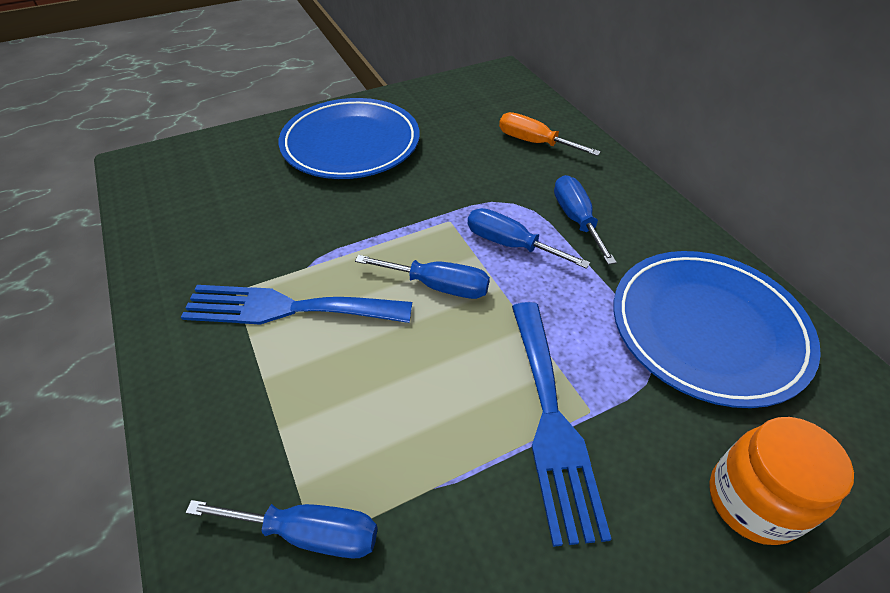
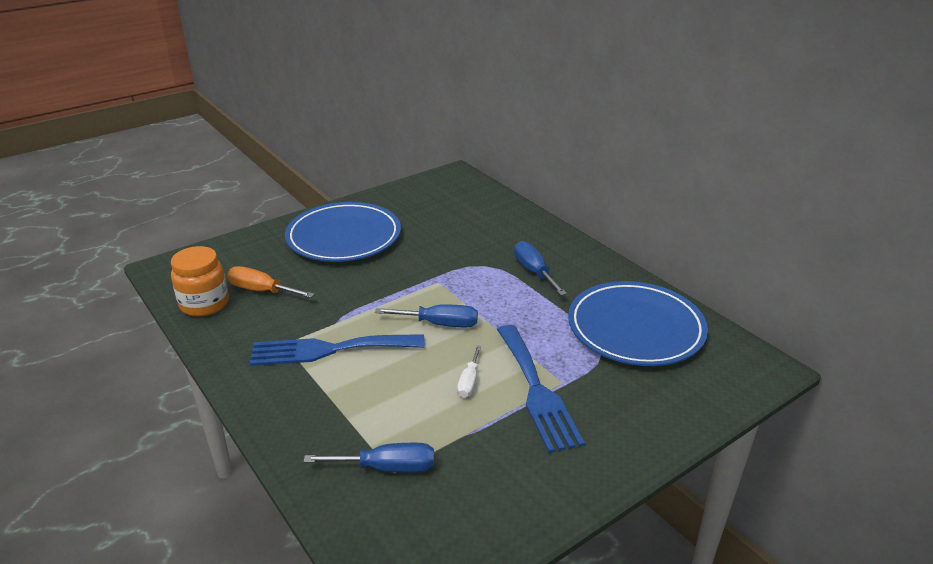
camera: 10 degrees left, 15 degrees down
(458, 390) = (469, 382): none -> white screwdriver
(510, 244) = (487, 292): blue screwdriver -> none
(534, 142) = (492, 223): orange screwdriver -> orange screwdriver (262, 291)
(752, 501) = (671, 415): orange jar -> orange jar (204, 304)

